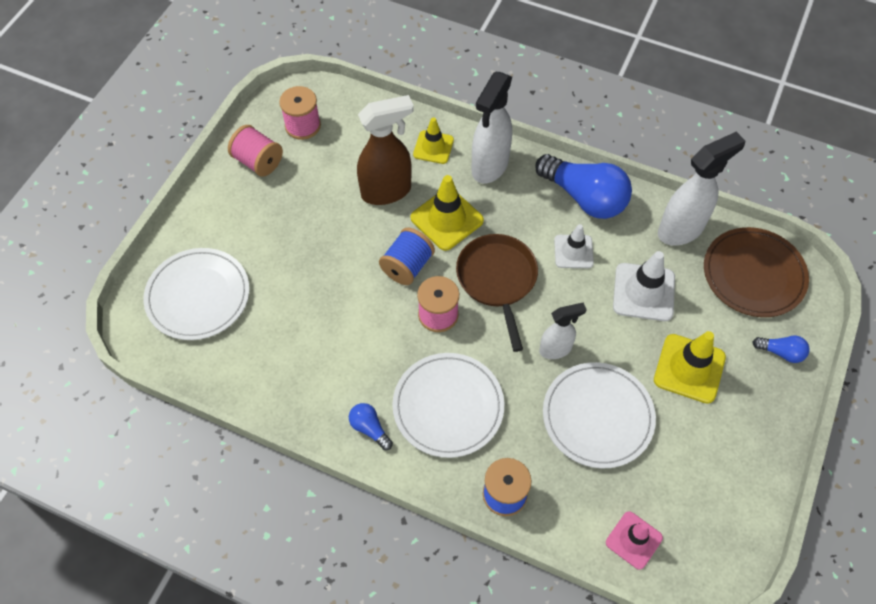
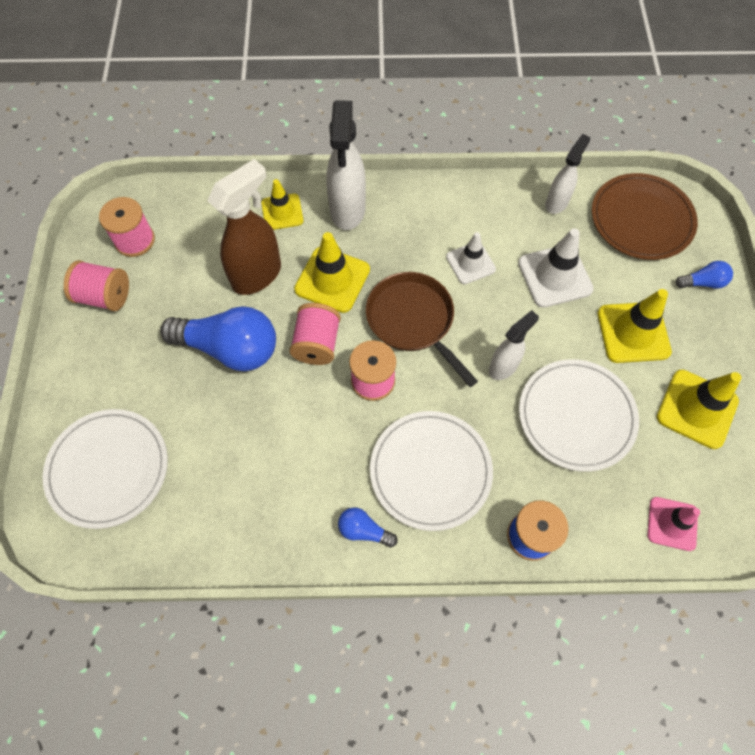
camera: 25 degrees left, 5 degrees up
(407, 266) = (317, 344): blue spool -> pink spool
(584, 197) = (453, 206): blue light bulb -> blue light bulb (230, 348)
(681, 229) = (557, 202): white spray bottle -> white spray bottle, size x0.59
(711, 457) = (697, 409): none -> yellow traffic cone

